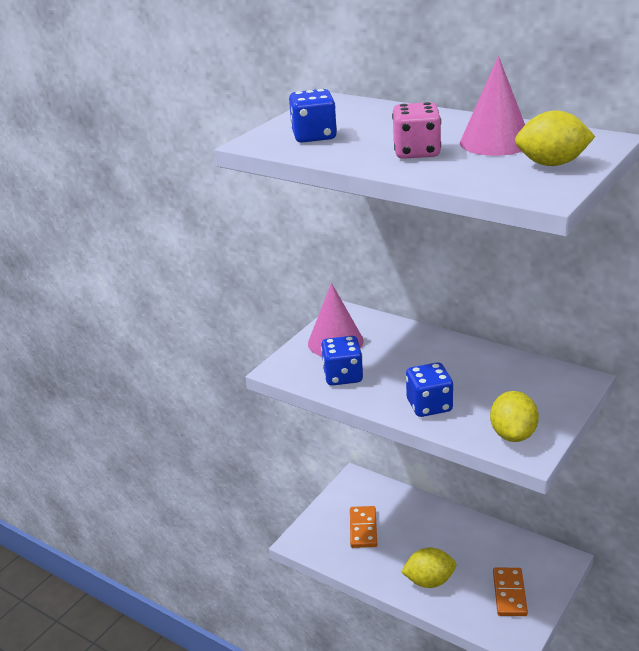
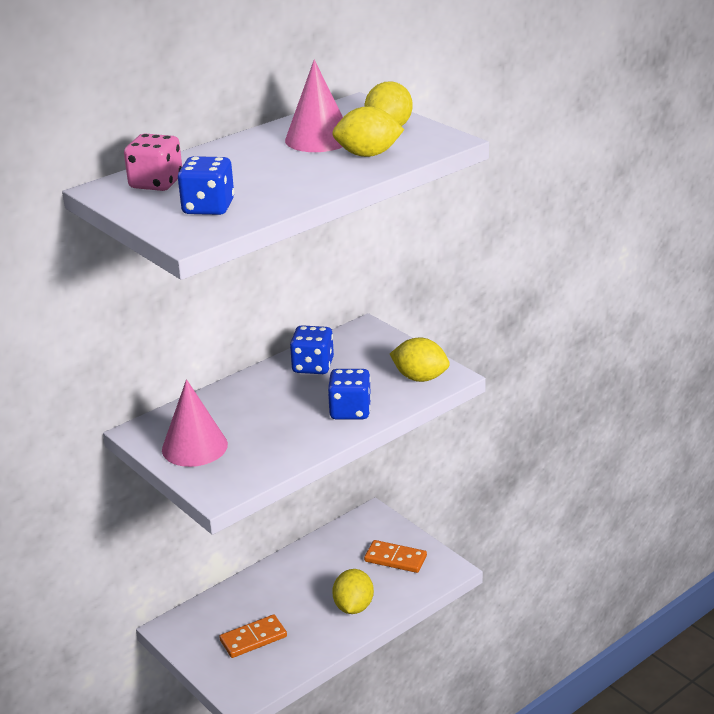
camera: 75 degrees left, 0 degrees up
(343, 376) = (264, 452): blue dice -> blue dice (313, 366)
(363, 529) = (253, 638): orange domino -> orange domino turned 45 degrees counterclockwise
(416, 152) = (306, 170): pink dice -> pink dice (156, 183)
(473, 168) = (368, 155): none -> yellow lemon

